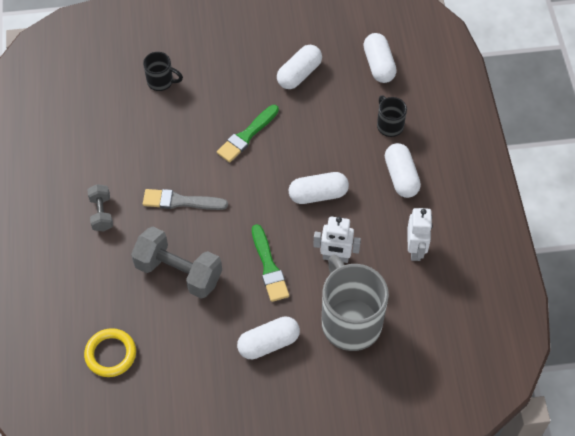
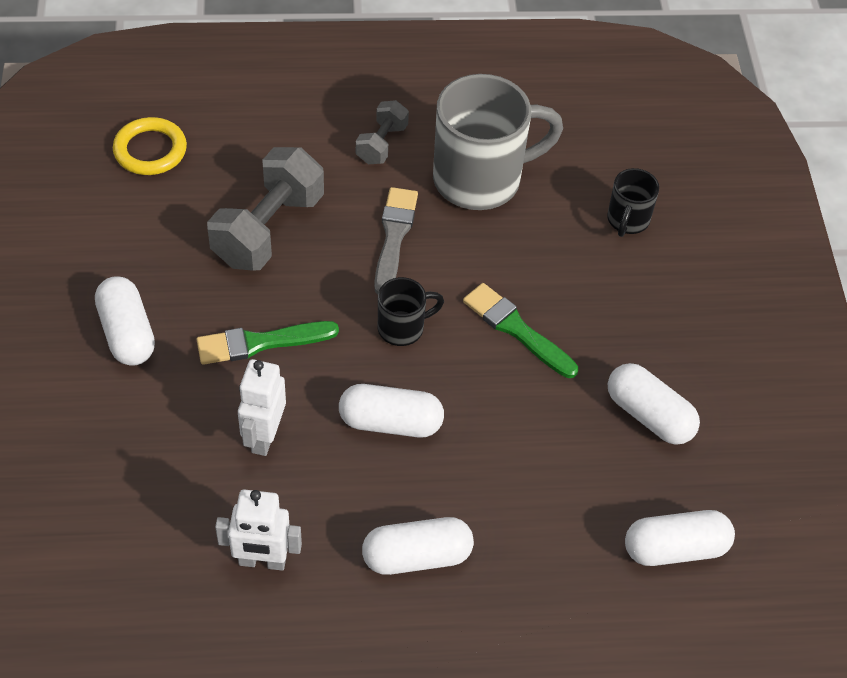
camera: 90 degrees right, 5 degrees down
(101, 213) = (381, 144): grey dumbbell -> grey dumbbell turned 60 degrees counterclockwise
(318, 194) = (390, 422): white capsule -> white capsule turned 75 degrees counterclockwise
(350, 321) = (142, 446): grey mug -> grey mug (480, 179)
(389, 125) = (533, 550): black mug -> black mug (402, 328)

